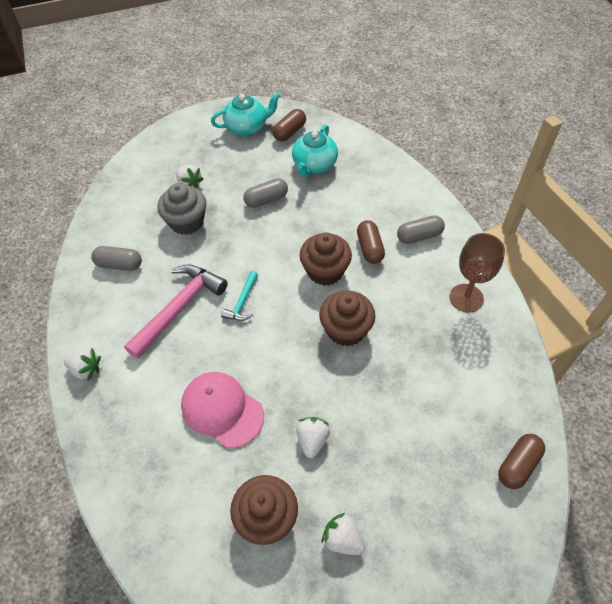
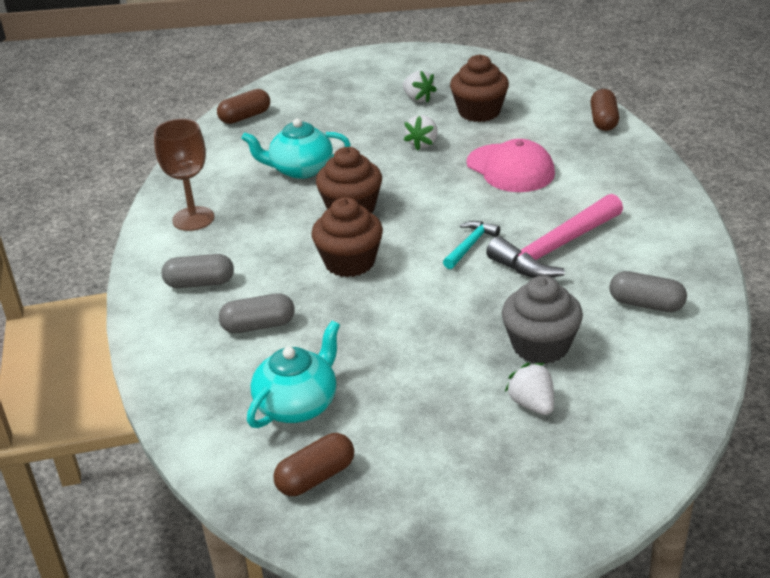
camera: 165 degrees left, 20 degrees down
(86, 369) = (670, 210): white strawberry -> none
(247, 127) = (399, 505): turquoise teapot -> turquoise teapot (300, 169)
(266, 200) = (402, 360): grey capsule -> grey capsule (258, 326)
(370, 248) = (276, 278): brown capsule -> brown capsule (603, 121)

